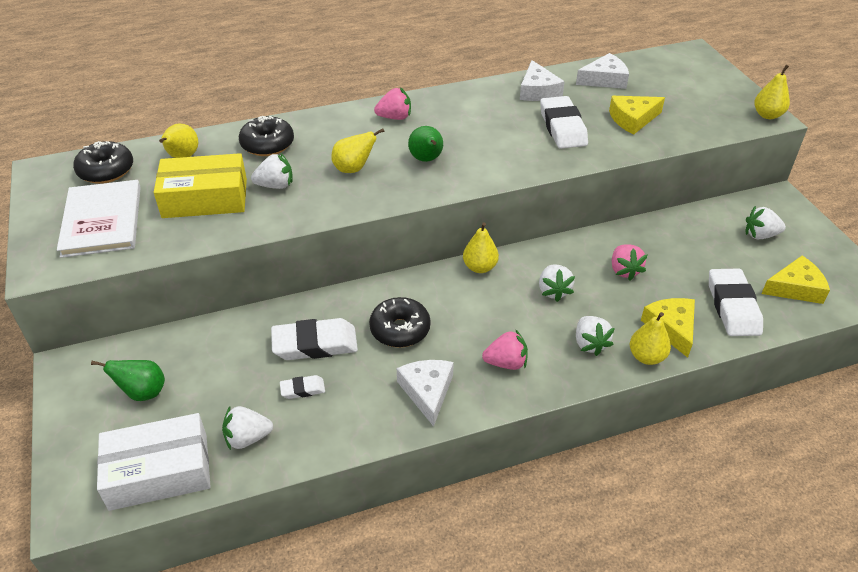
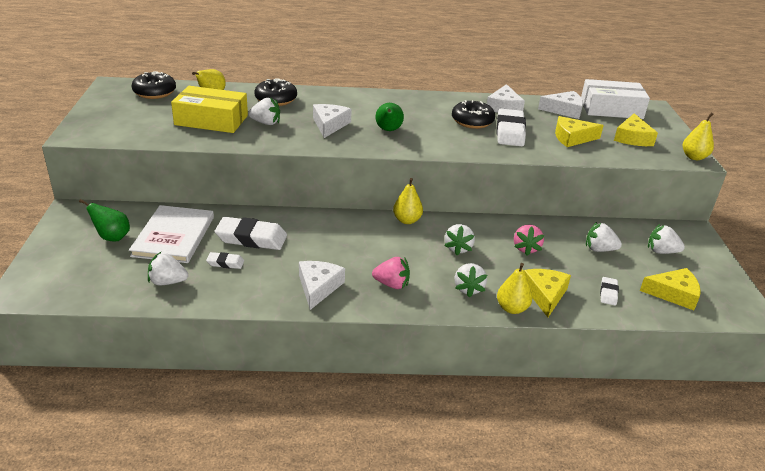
camera: 15 degrees right, 10 degrees down
(102, 221) = (133, 118): white book -> white book (173, 236)
(159, 471) = (94, 285): white box -> white box (611, 109)
(354, 169) = (329, 125): yellow pear -> white cheese
(395, 117) = (380, 102): pink strawberry -> none
(400, 329) = (321, 244): black donut -> black donut (472, 121)
(694, 103) = (632, 138): none -> yellow cheese
(698, 250) = (599, 249): none -> white strawberry
(732, 306) = (608, 293): white eraser -> white eraser, size x0.50

